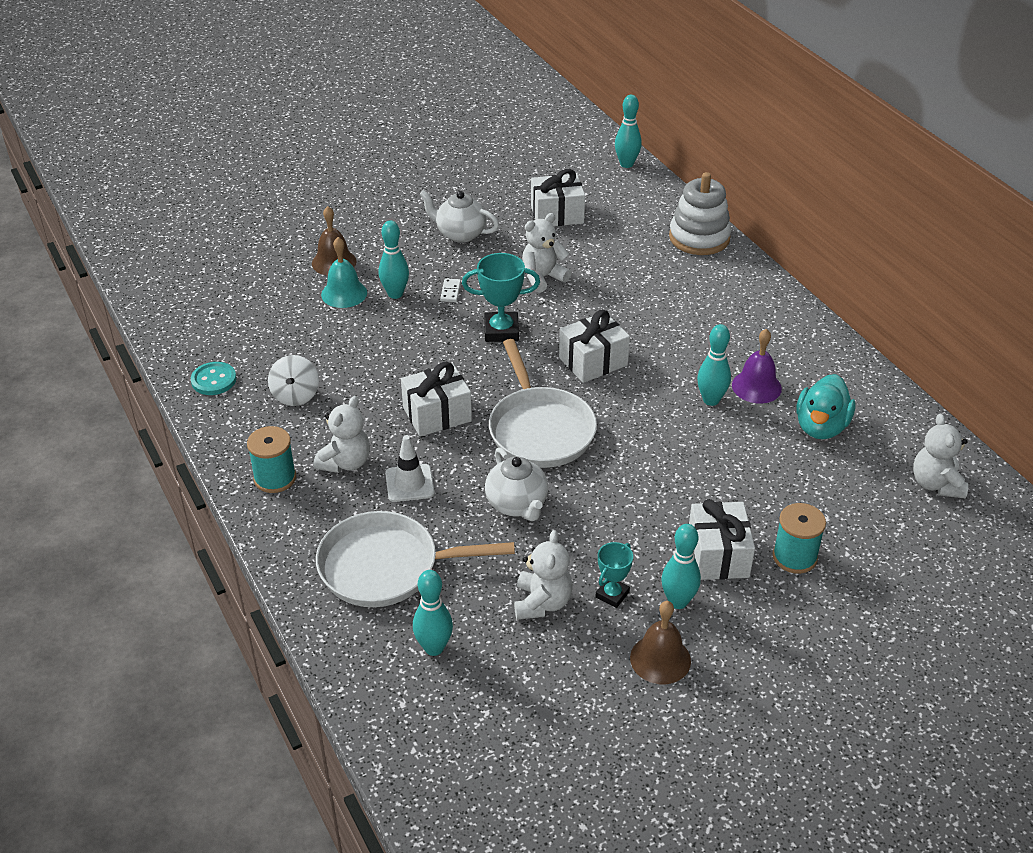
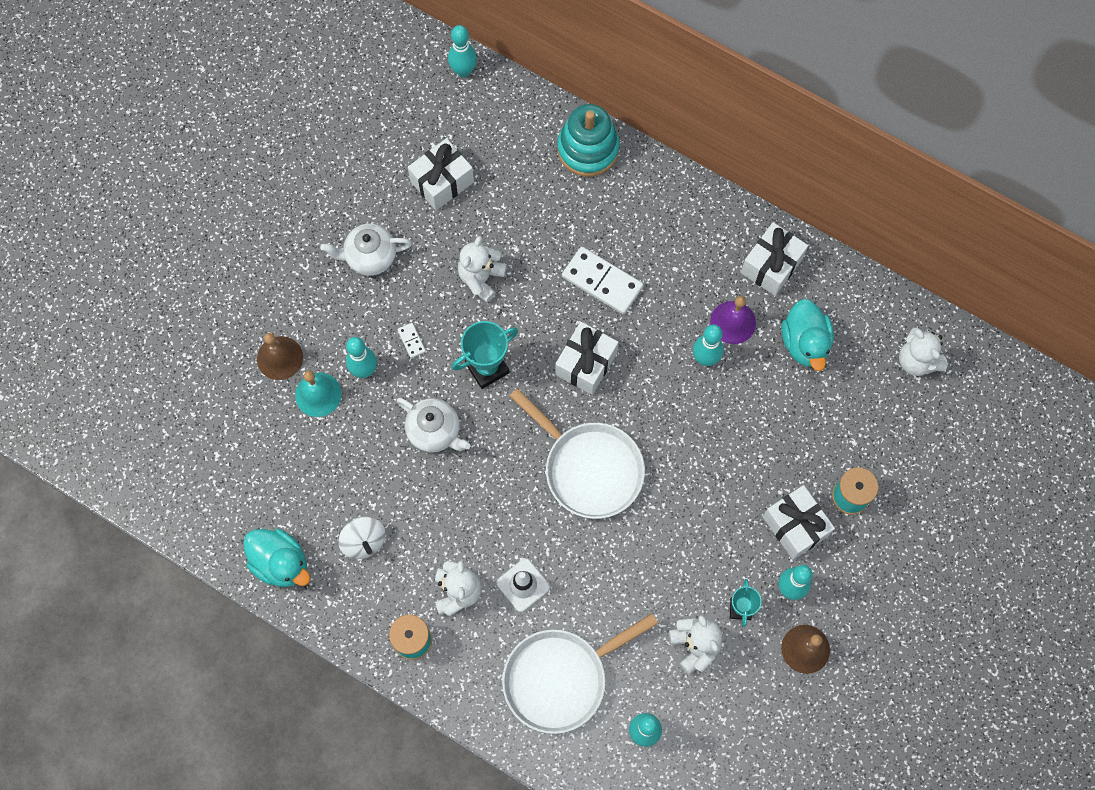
camera: 30 degrees left, 30 degrees up
(214, 380) = (281, 563): turquoise button -> turquoise duck
(437, 414) = (496, 497): white gift -> white gift (771, 265)
(517, 505) = (620, 560): white teapot -> white teapot (435, 431)
(649, 317) = (602, 282): none -> white domino
(699, 238) = (588, 149): white stacking toy -> turquoise stacking toy

